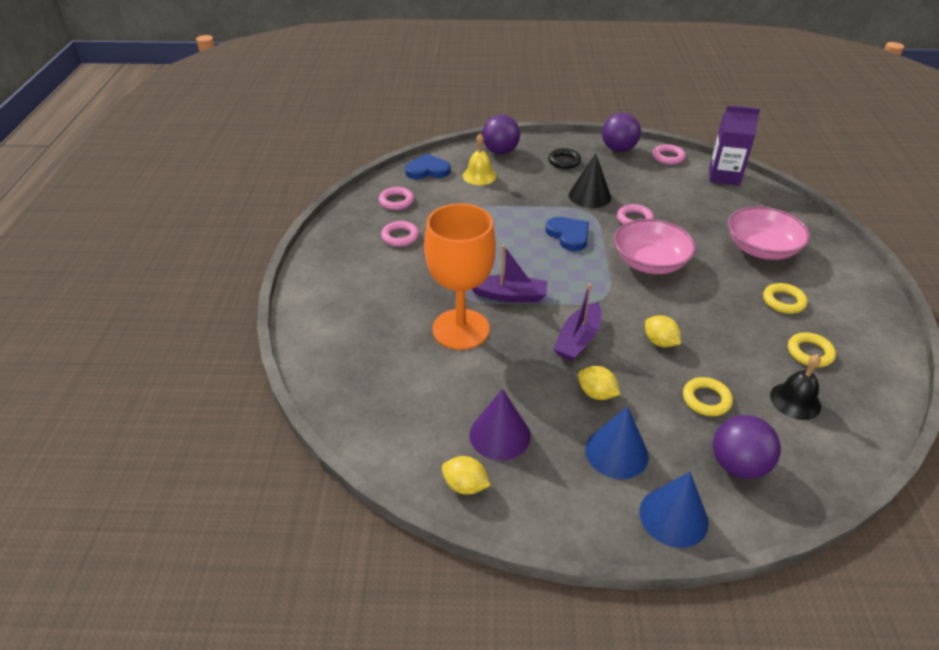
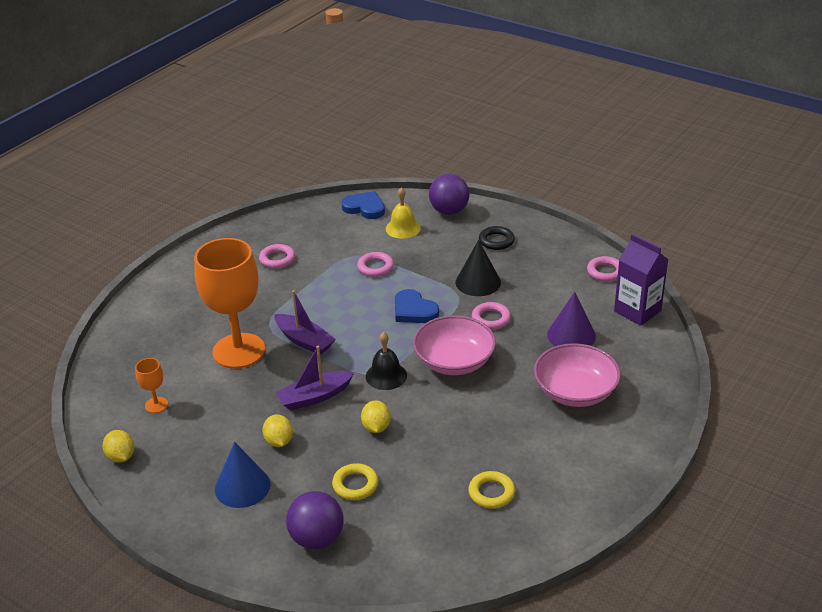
camera: 35 degrees right, 5 degrees down
(396, 201) = (308, 227): pink ring -> pink ring (375, 267)
(440, 415) = (156, 405): none -> orange goblet
(500, 435) = (179, 436): purple cone -> purple cone (571, 335)
(568, 235) = (414, 310): blue heart -> blue heart turned 135 degrees clockwise
(618, 149) = (565, 247): purple ball -> none
(673, 517) = (228, 545): blue cone -> none
(783, 301) = (529, 443): yellow ring -> none
(795, 401) = (425, 520): black bell -> black bell (386, 376)

